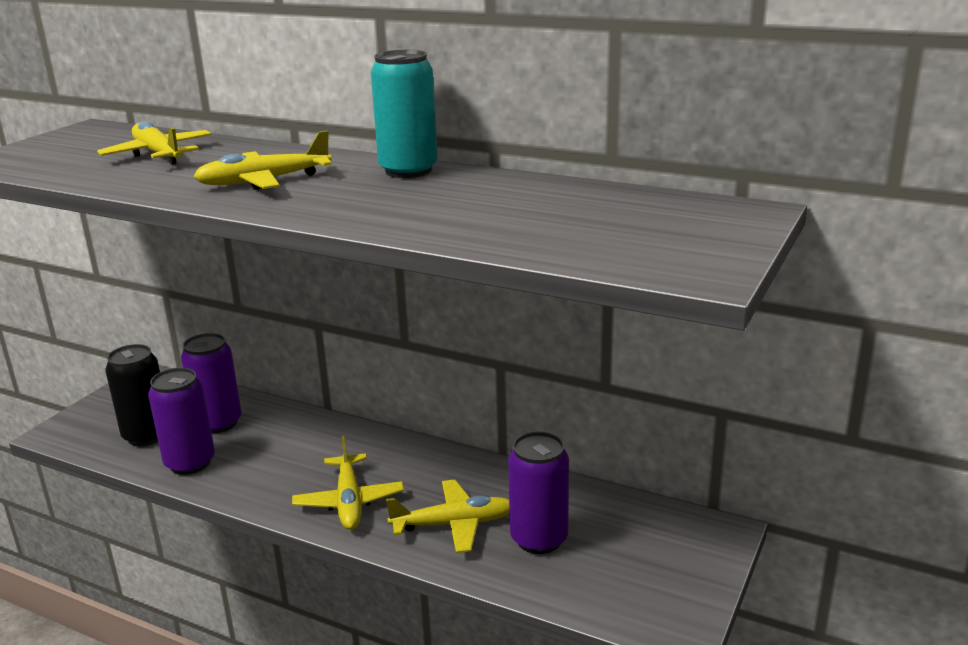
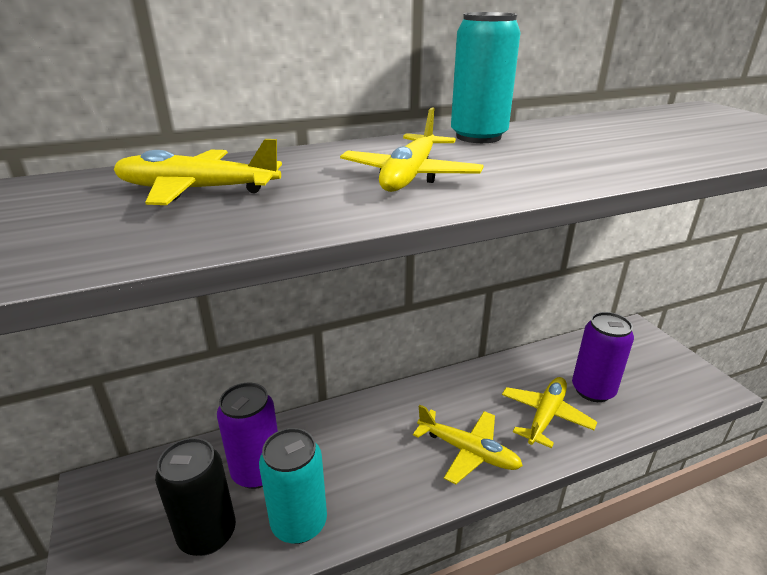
camera: 50 degrees left, 5 degrees up
(190, 463) = (299, 523): purple can -> turquoise can

